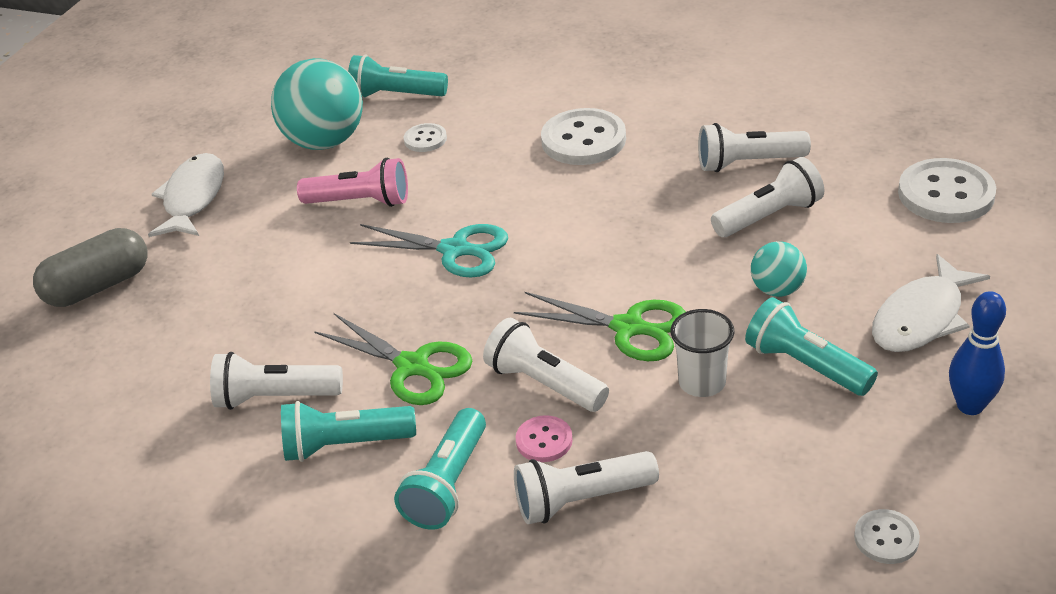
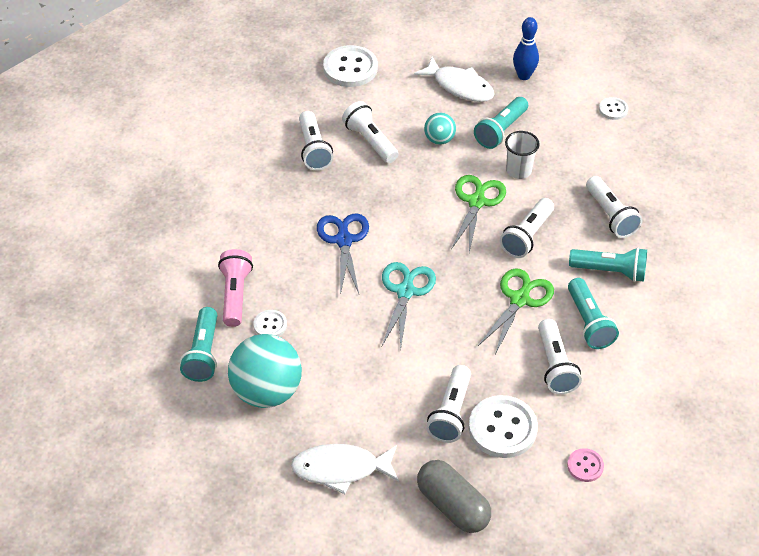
camera: 100 degrees left, 10 degrees up
(235, 288) = (451, 412): none -> white flashlight
(360, 202) = (349, 354): pink flashlight -> pink flashlight (235, 295)
(544, 440) = (571, 233): pink button -> pink button (585, 466)
(561, 194) = (344, 240): none -> blue scissors
(583, 140) = (279, 232): white button -> white button (502, 428)

